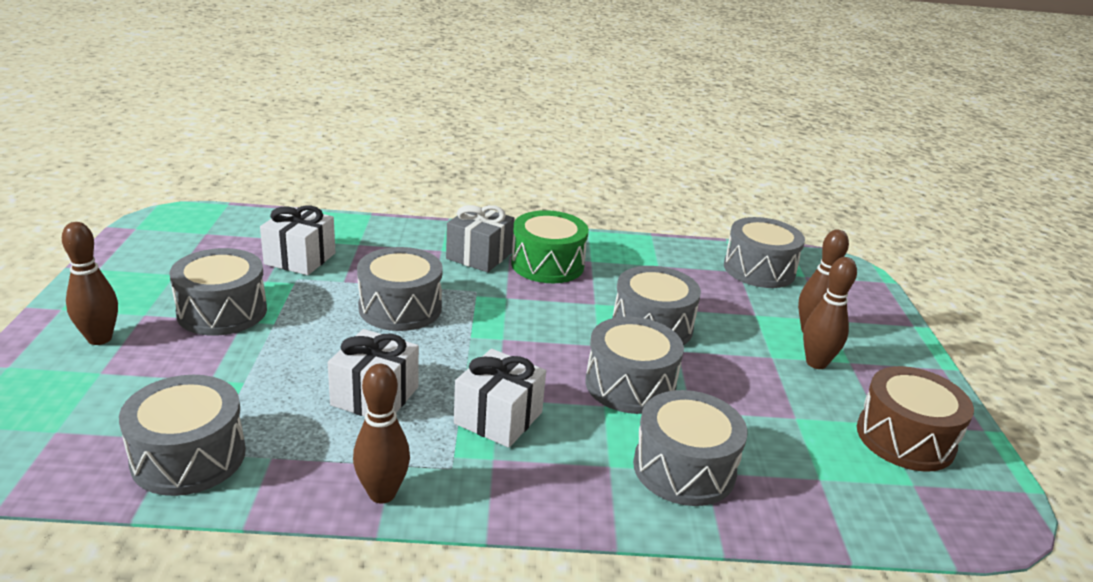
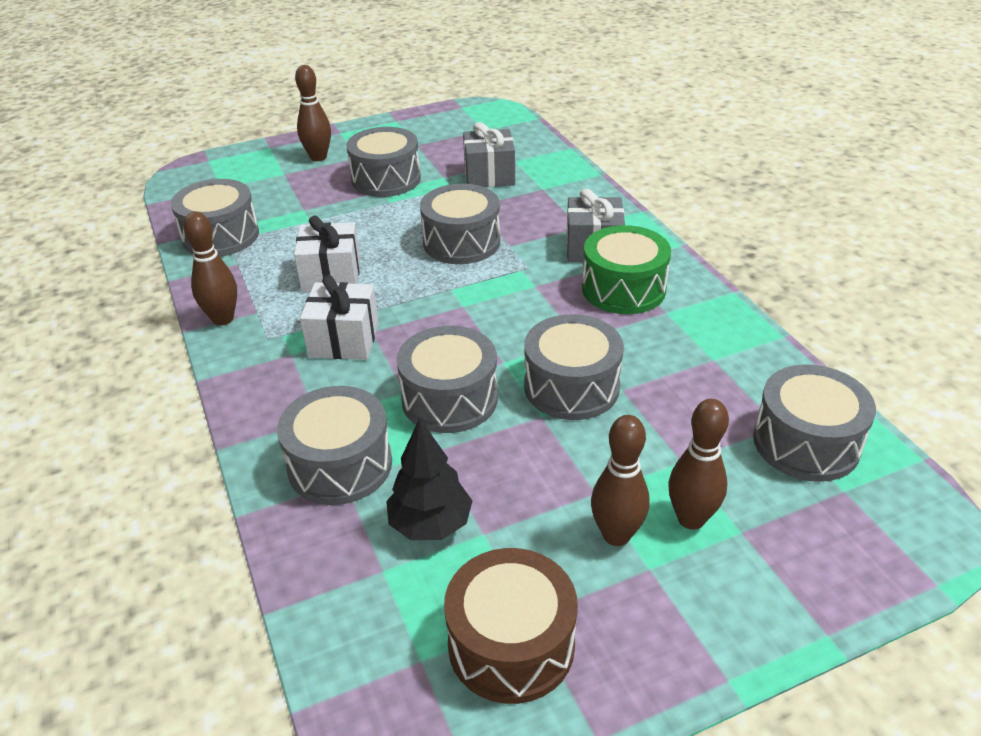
camera: 70 degrees right, 10 degrees up
(300, 258) = (489, 175): white gift -> grey gift
(777, 439) = (430, 524): none -> black tree

